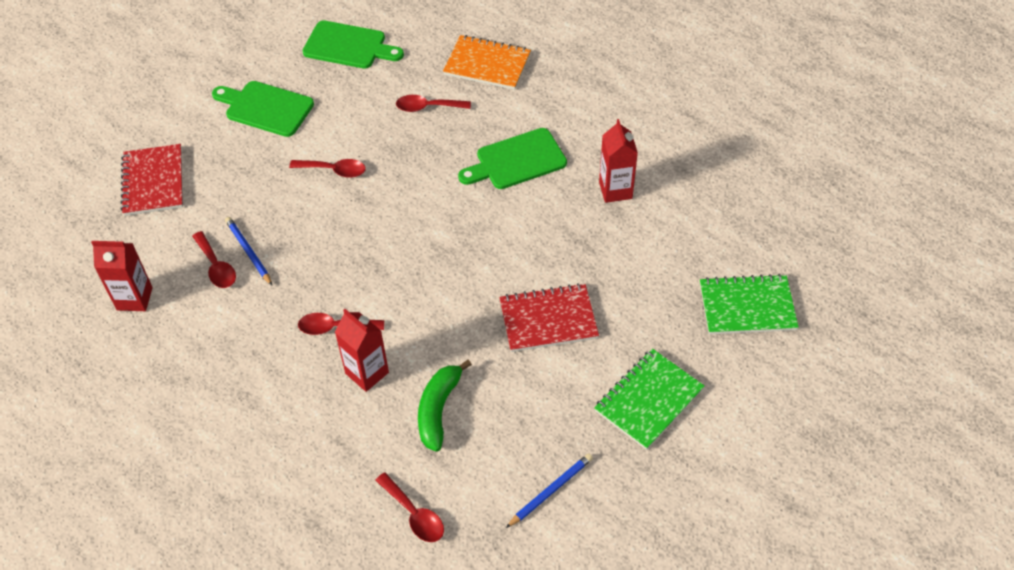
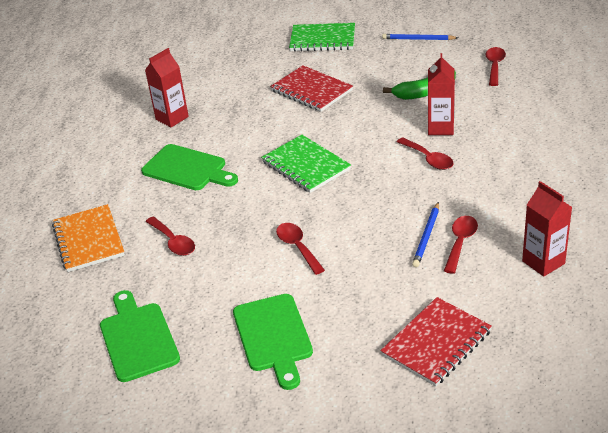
camera: 125 degrees left, 15 degrees down
(747, 306) = (218, 40): green notebook -> green notebook (306, 166)

